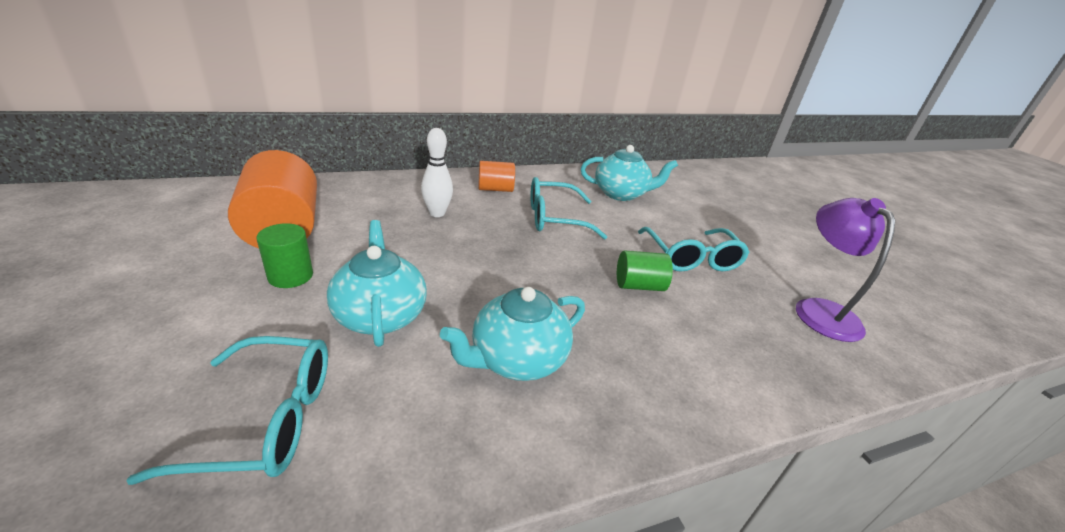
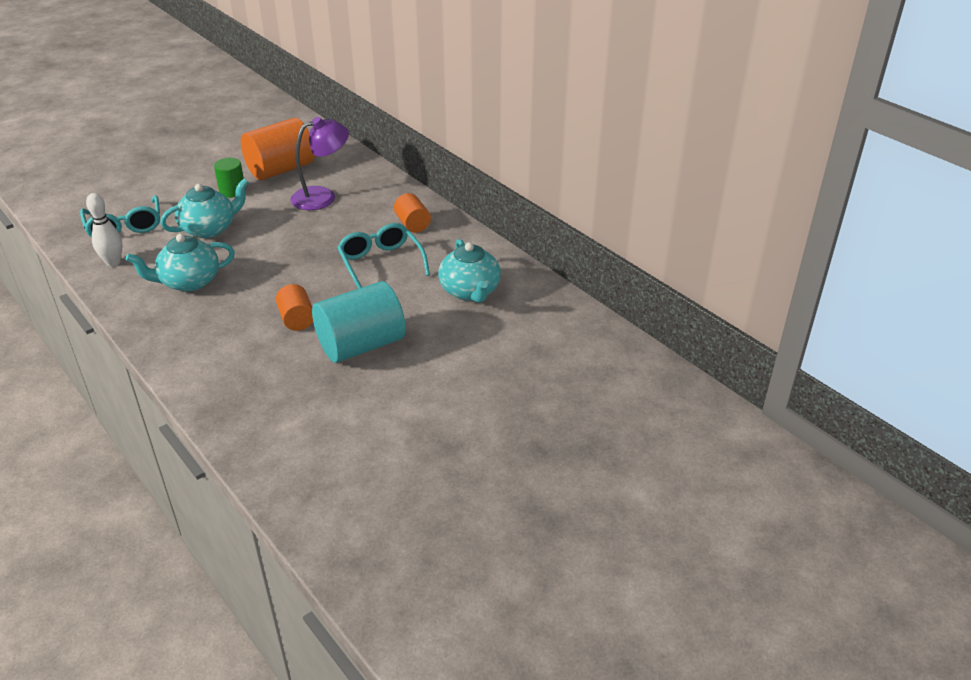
camera: 75 degrees right, 5 degrees up
(437, 213) = (345, 211): white bowling pin -> white bowling pin (113, 262)
(517, 359) = (189, 282): turquoise teapot -> turquoise teapot turned 60 degrees counterclockwise
(639, 285) = (297, 319): green cylinder -> orange cylinder
(691, 258) = (361, 345): turquoise glasses -> turquoise cylinder
(819, 310) = (315, 424): purple lamp -> purple lamp (322, 196)

